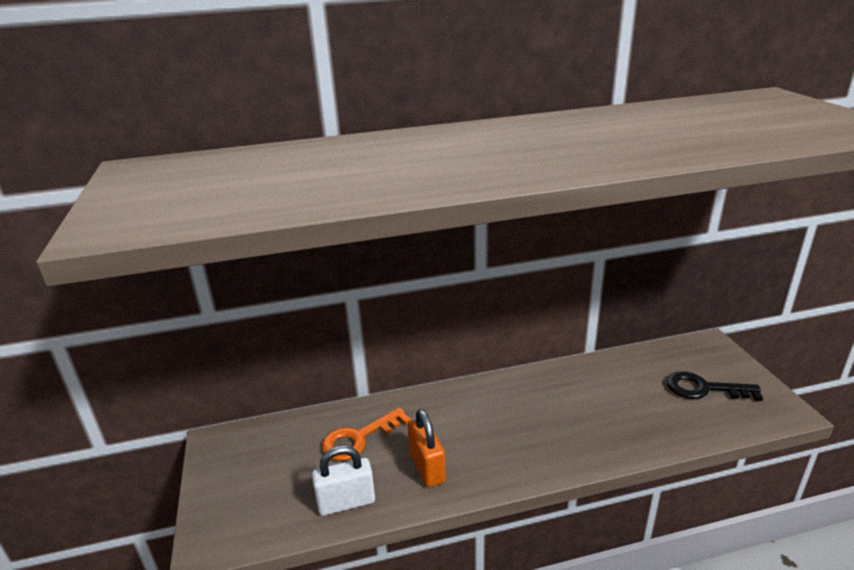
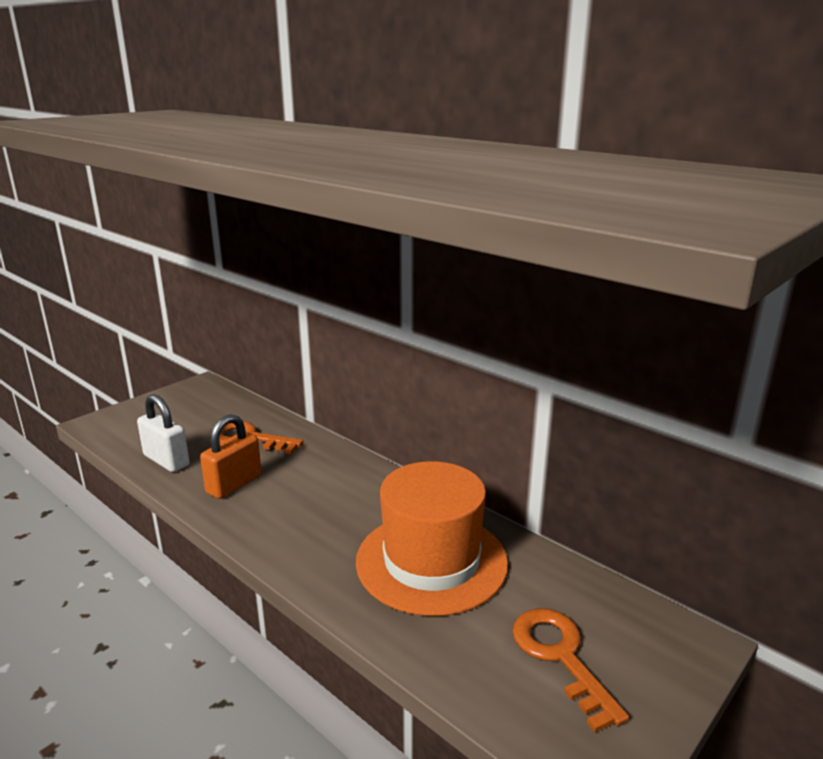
camera: 55 degrees right, 5 degrees down
(596, 401) = (431, 561): none -> orange hat
(704, 388) = (560, 656): black key -> orange key

